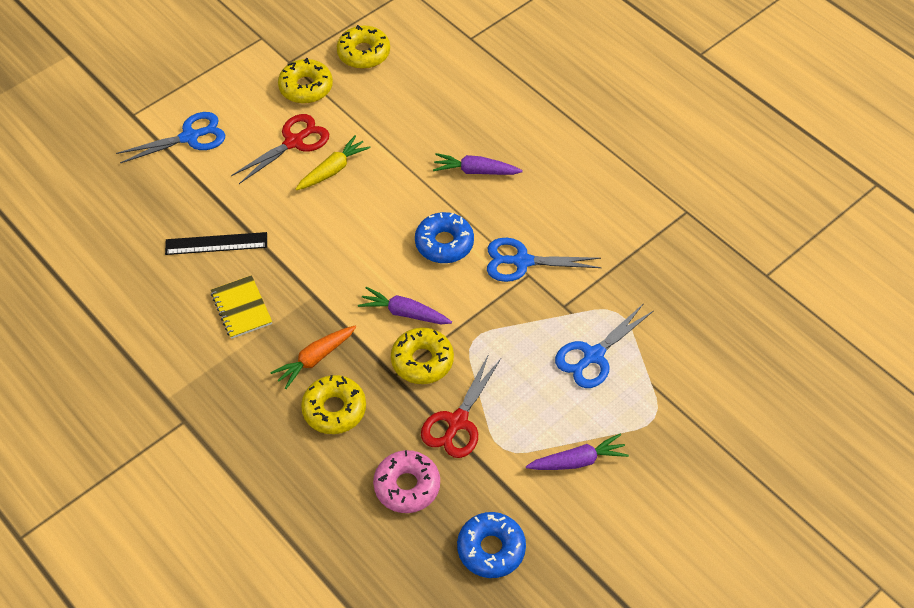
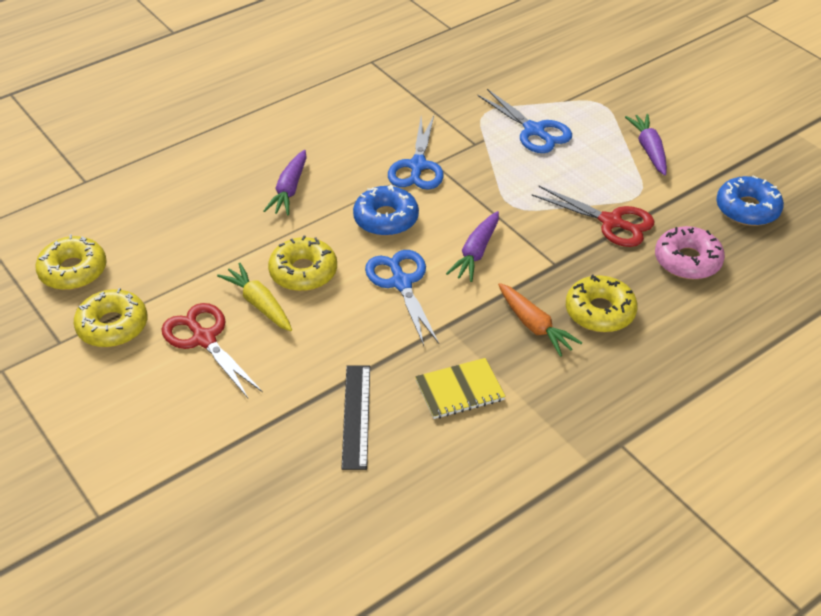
camera: 85 degrees left, 10 degrees down
(190, 137) = (164, 447): blue scissors -> blue scissors (401, 283)
(422, 361) = (538, 243): yellow donut -> yellow donut (303, 272)

